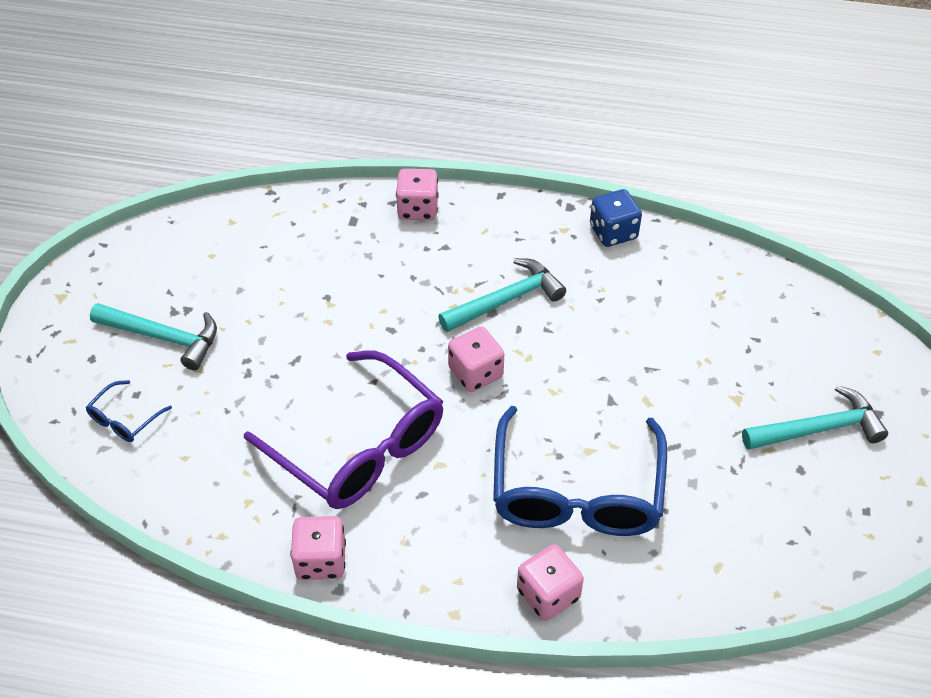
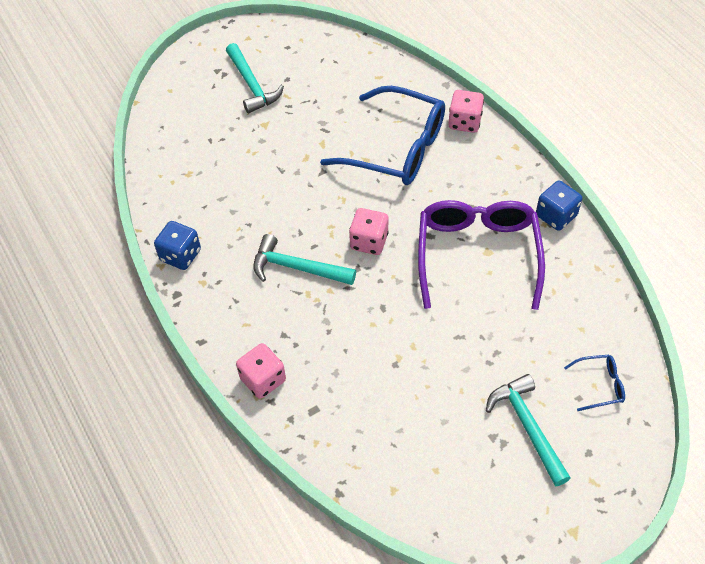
camera: 130 degrees left, 5 degrees up
(321, 560) = (556, 216): pink dice -> blue dice
(576, 491) = (396, 148): blue glasses -> blue glasses turned 60 degrees clockwise
(819, 429) = (252, 85): turquoise hammer -> turquoise hammer turned 150 degrees counterclockwise

